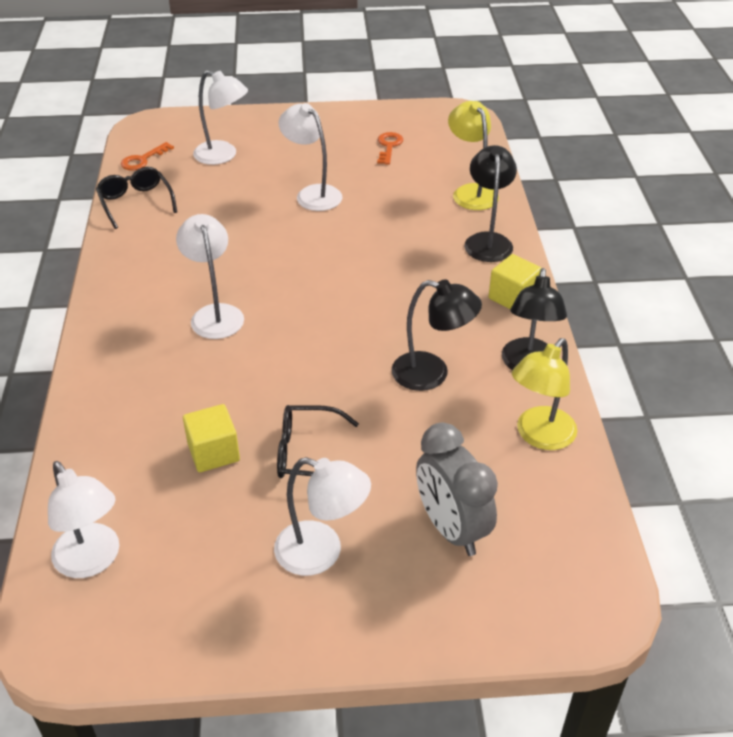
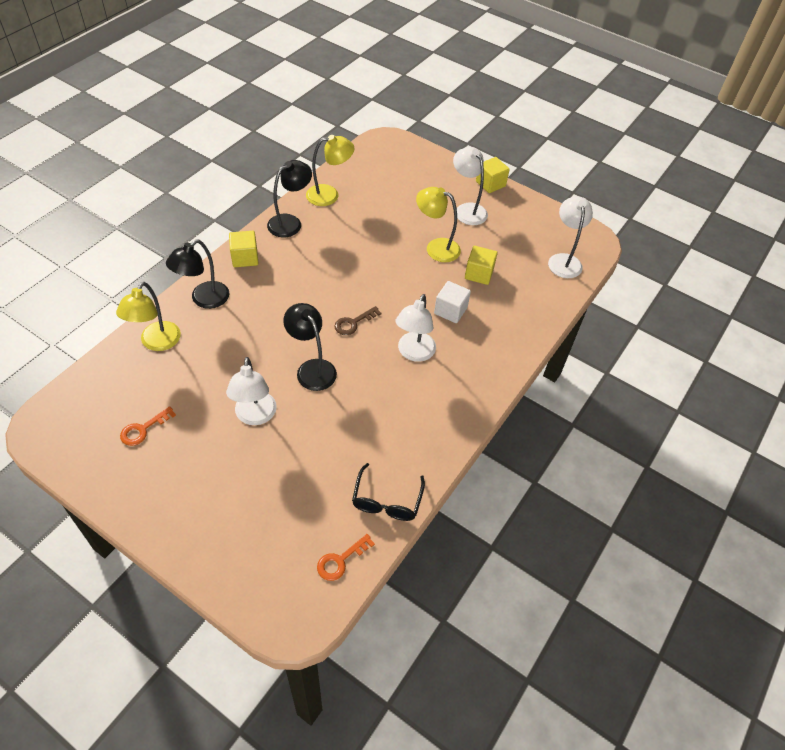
camera: 145 degrees left, 10 degrees up
(142, 160) = (340, 560): orange key -> orange key turned 150 degrees clockwise
(212, 381) = (450, 310): none -> white cube
(223, 156) = (272, 515): white lamp -> none
(308, 453) = (436, 247): black glasses -> yellow lamp
(312, 305) = (353, 323): none -> brown key
(329, 643) = (490, 184): none -> yellow cube
(432, 374) = (339, 246): black lamp -> black lamp (312, 368)
(451, 528) = (408, 188): grey clock -> none

